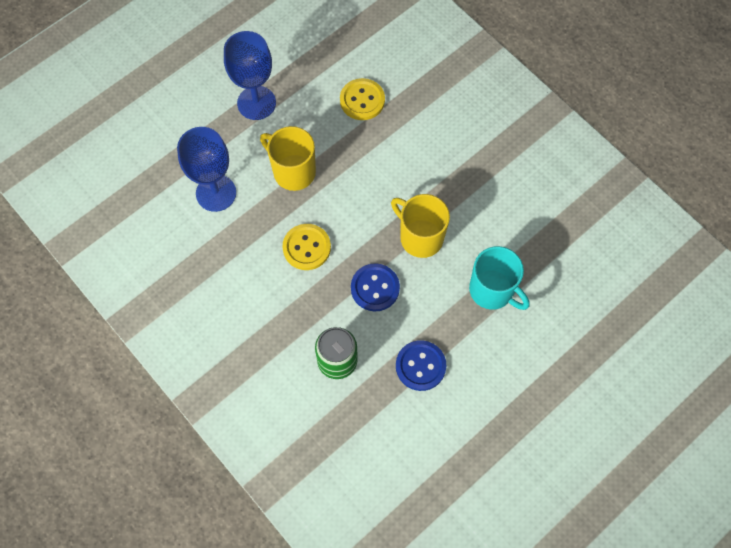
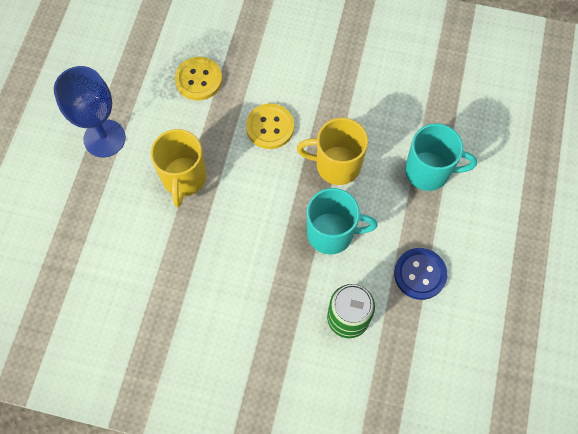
camera: 35 degrees left, 0 degrees up
(216, 193) = (127, 241): blue goblet -> none
(293, 171) = (184, 178): yellow mug -> yellow mug turned 90 degrees counterclockwise
(306, 247) = (246, 237): yellow button -> yellow button (270, 127)
(375, 288) = (331, 233): blue button -> turquoise mug

